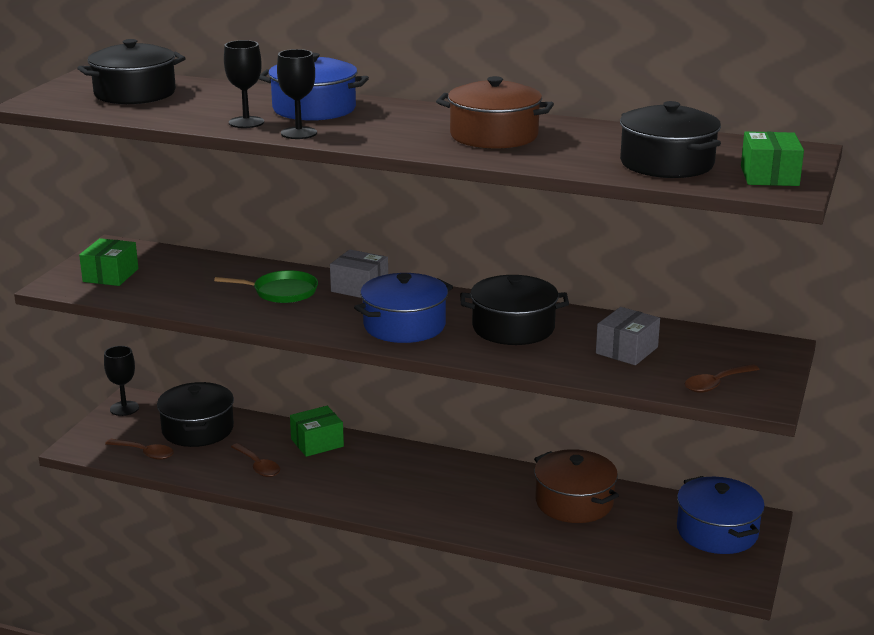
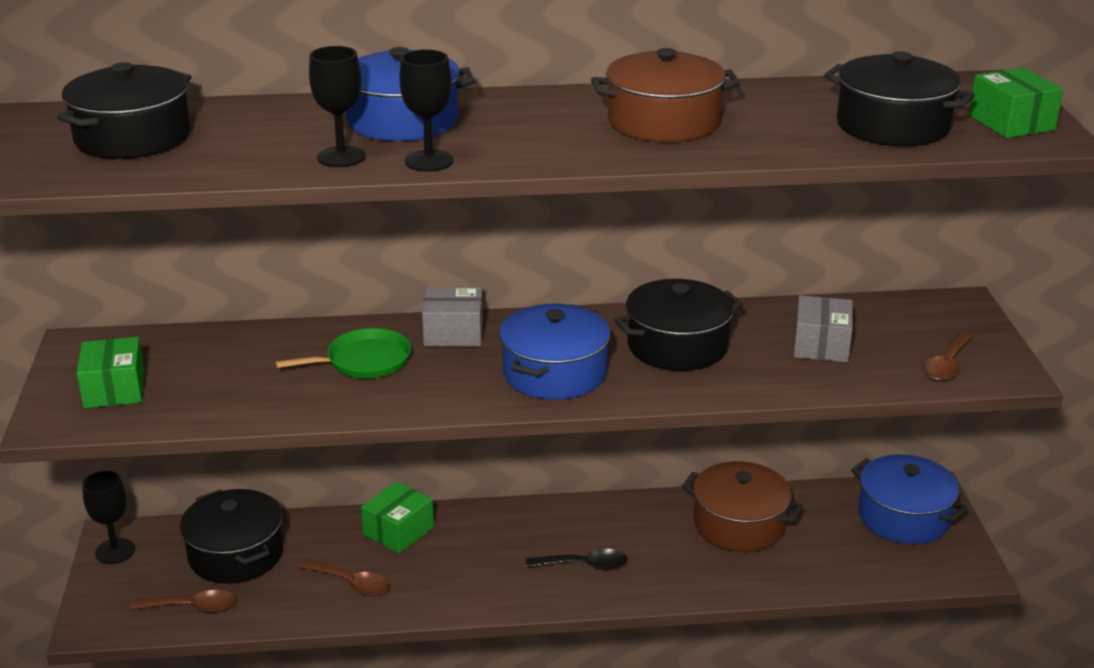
camera: 25 degrees left, 5 degrees up
(430, 498) = (584, 565): none -> black spoon

